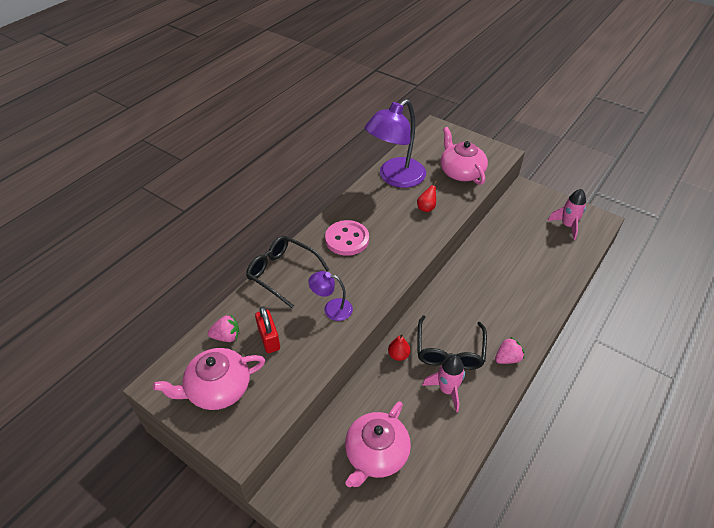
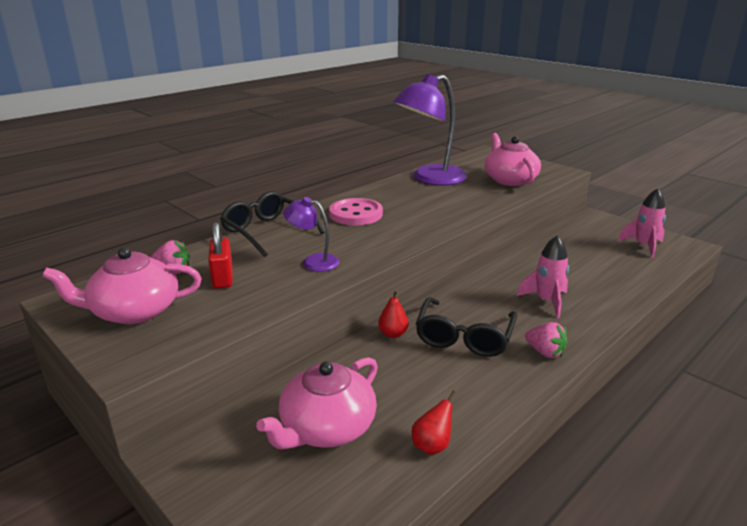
camera: 10 degrees right, 20 degrees down
(426, 208) = (460, 200): red pear -> red pear (432, 445)
(447, 390) = (450, 374): pink rocket -> pink rocket (546, 301)
(507, 358) = (545, 352): pink strawberry -> pink strawberry turned 60 degrees clockwise

